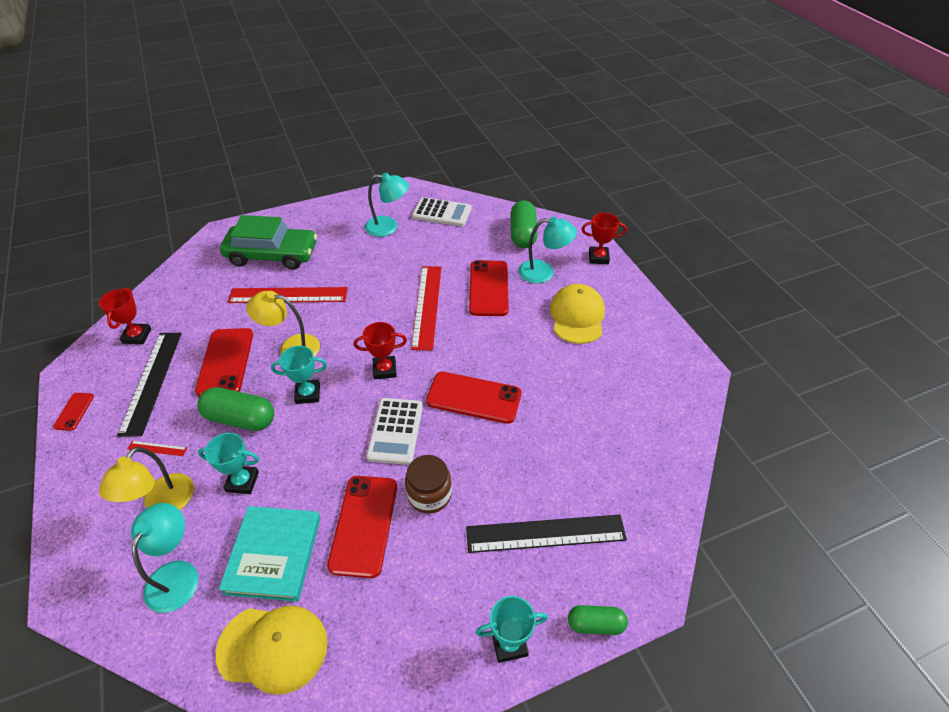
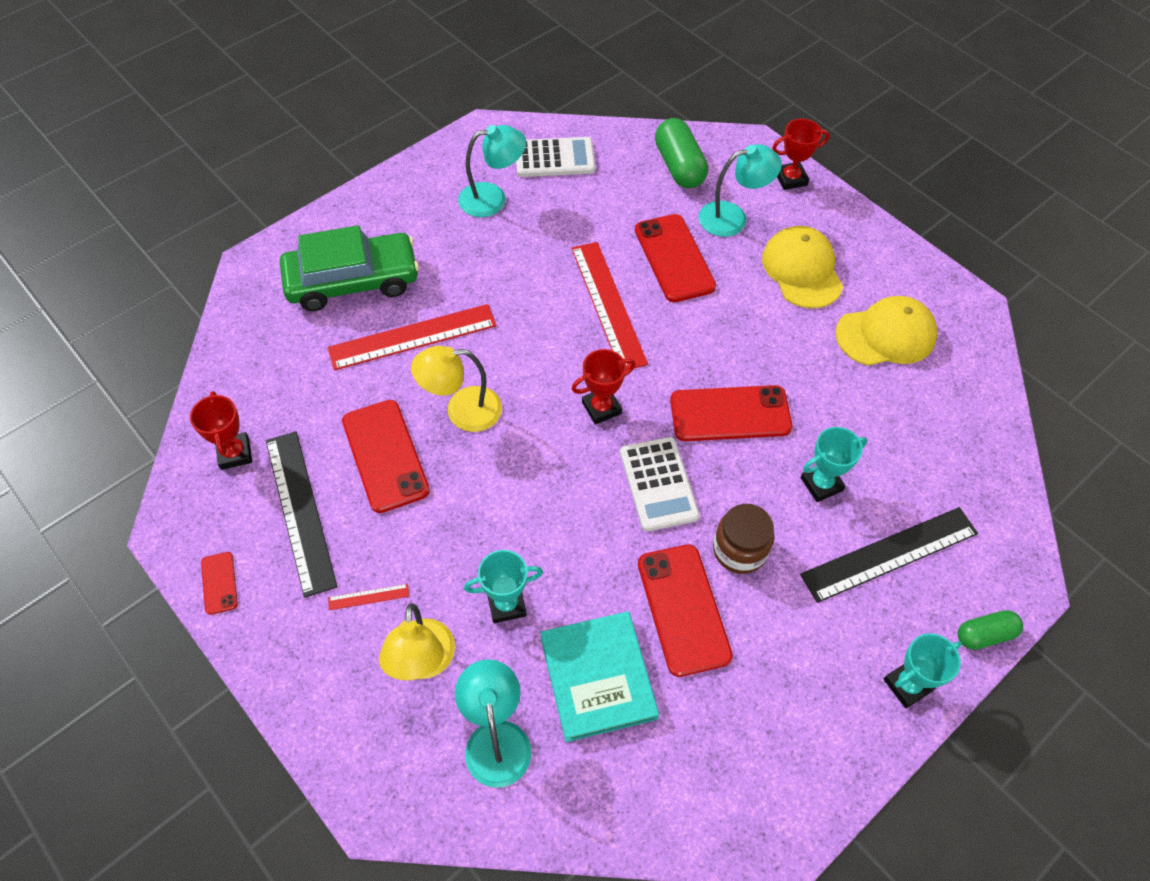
camera: 20 degrees left, 10 degrees up
(240, 418) = (454, 525): green capsule -> none
(273, 648) = (658, 778): yellow cap -> yellow cap (886, 335)
(308, 394) = (521, 468): turquoise trophy -> turquoise trophy (821, 484)

